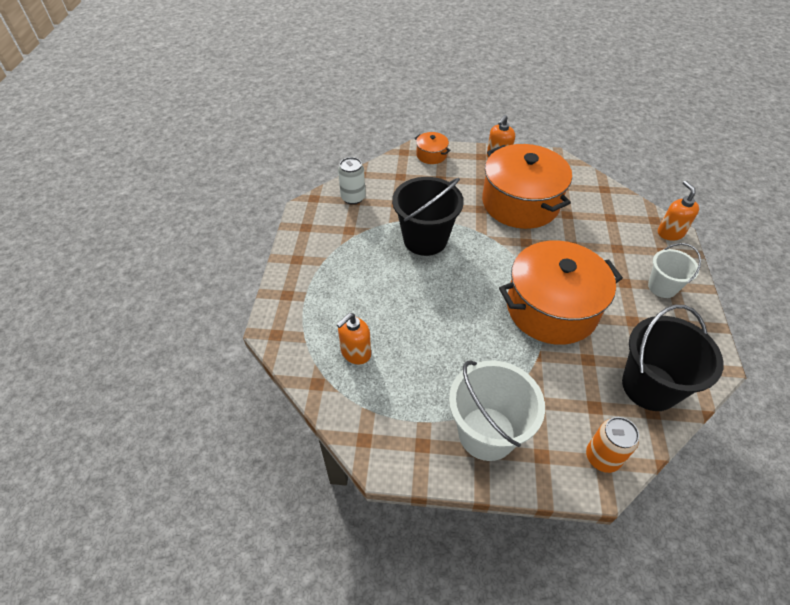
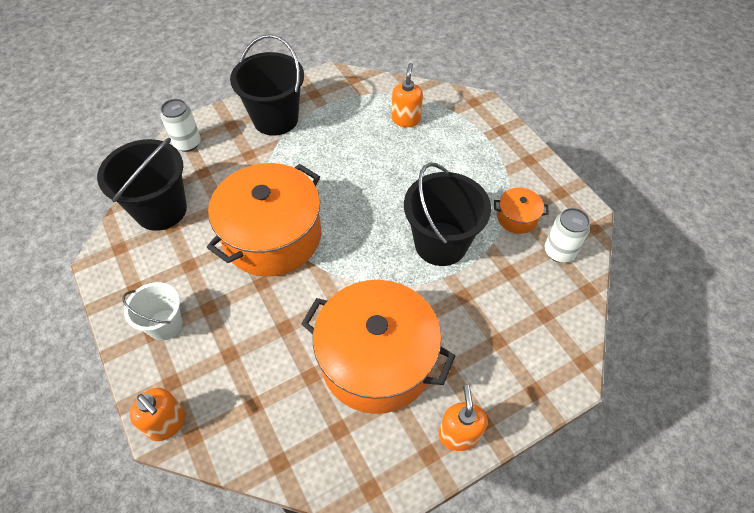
camera: 145 degrees right, 5 degrees up
(431, 155) = (546, 379): orange pot -> orange pot (517, 218)
(486, 433) = (275, 119): white bucket -> black bucket
(602, 457) = (187, 143): orange can -> white can

